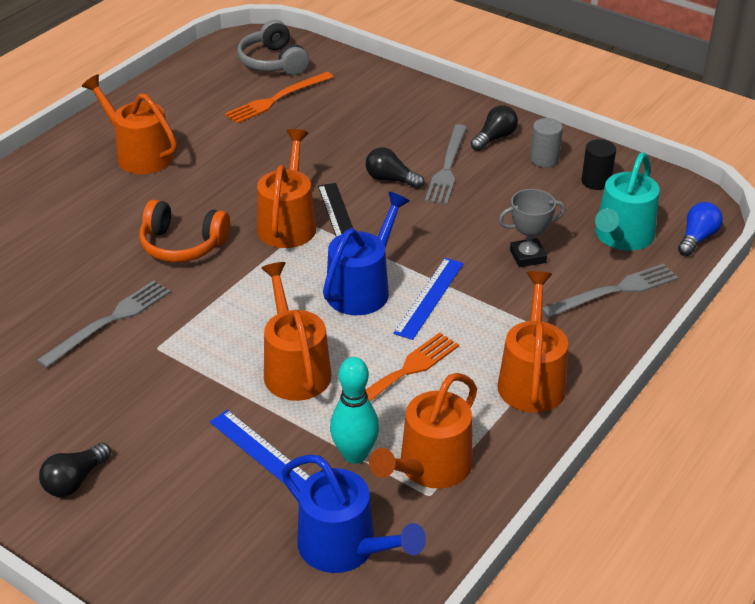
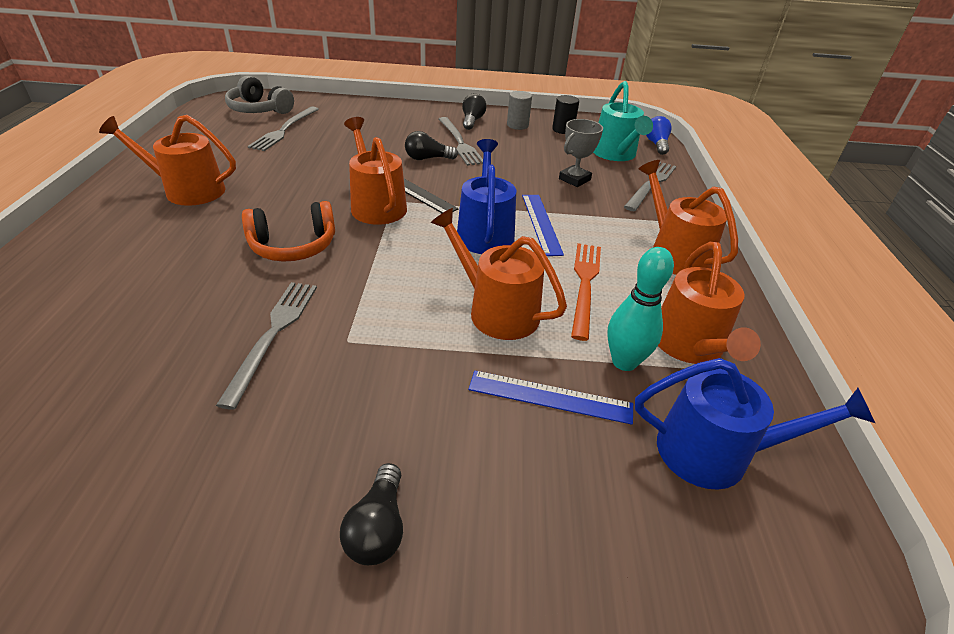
camera: 35 degrees left, 0 degrees up
(277, 99) = (284, 130): orange fork -> grey fork

